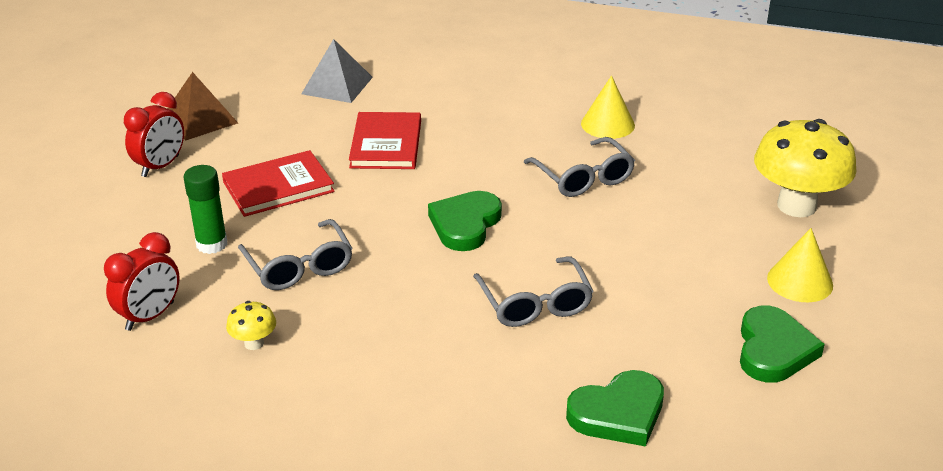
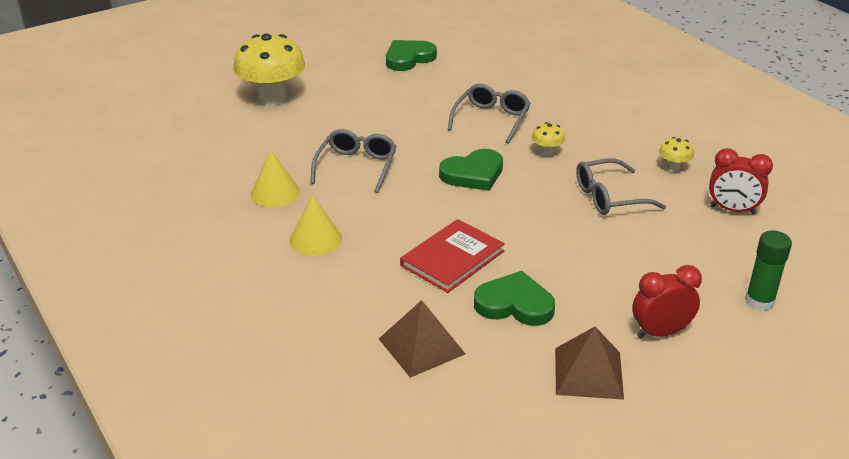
camera: 140 degrees left, 0 degrees up
(150, 316) = (732, 210): red clock -> red clock turned 150 degrees counterclockwise
(212, 244) = (660, 239): green glue stick -> green glue stick (759, 301)
(278, 187) = (574, 262): red book -> none
(299, 267) = (609, 197): grey glasses -> grey glasses turned 120 degrees counterclockwise
(337, 85) = (421, 346): grey pyramid -> brown pyramid
(420, 289) = (547, 152): none -> yellow mushroom
(618, 413) = (515, 69): green heart -> green heart (514, 304)
(800, 281) = (344, 72): yellow cone -> yellow cone (315, 239)

